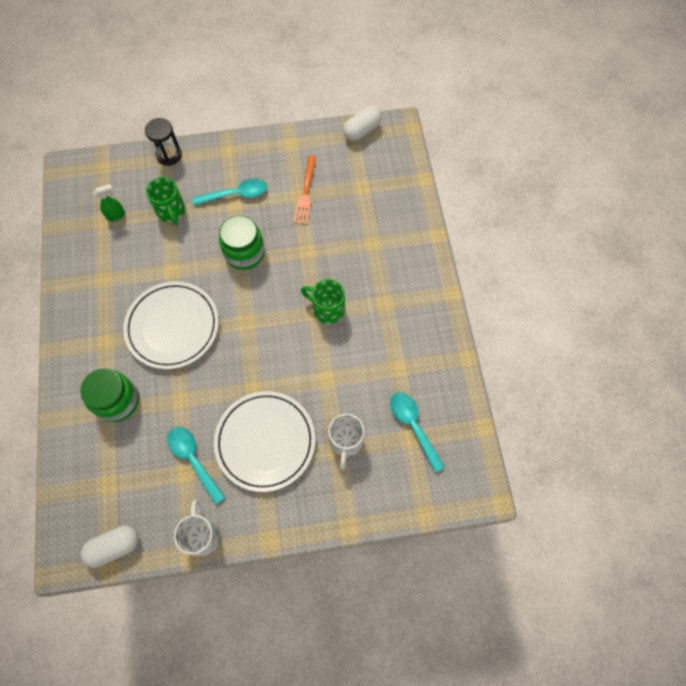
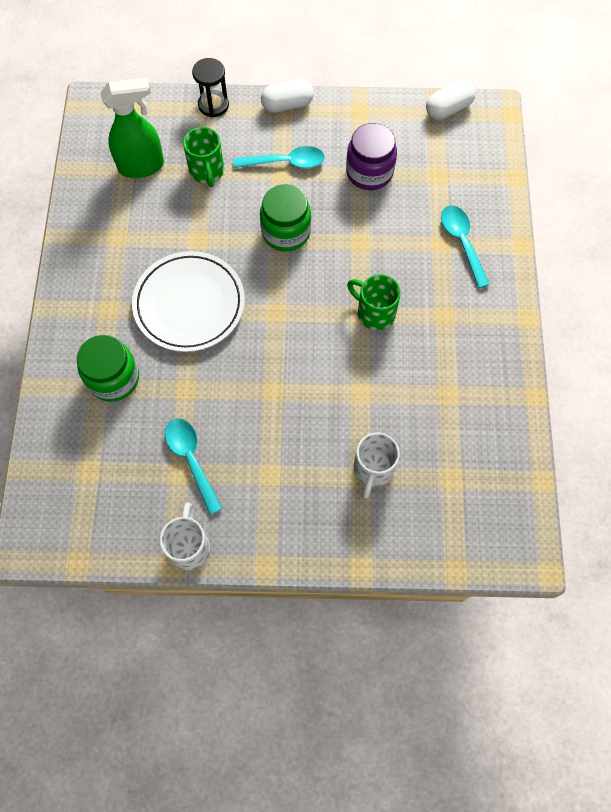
camera: 10 degrees right, 0 degrees up
(114, 547) = (86, 542): white capsule -> white capsule (287, 105)
(116, 215) = (142, 166): green spray bottle -> green spray bottle, size x2.04
(265, 441) = (278, 453): white plate -> none
(306, 192) = (369, 172): orange fork -> purple jar
(413, 426) = (457, 465): turquoise spoon -> turquoise spoon (462, 242)

